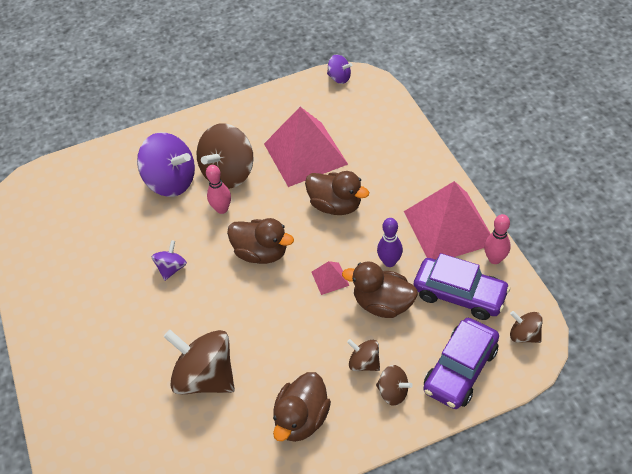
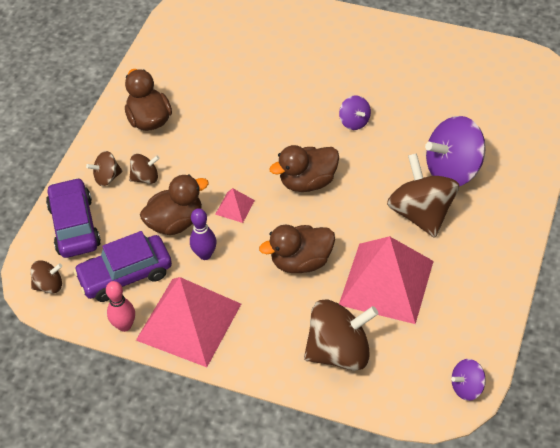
camera: 130 degrees right, 0 degrees up
(205, 376) = (238, 91): brown spinning top -> brown spinning top (339, 351)
(222, 209) = (383, 185): pink bowling pin -> none

